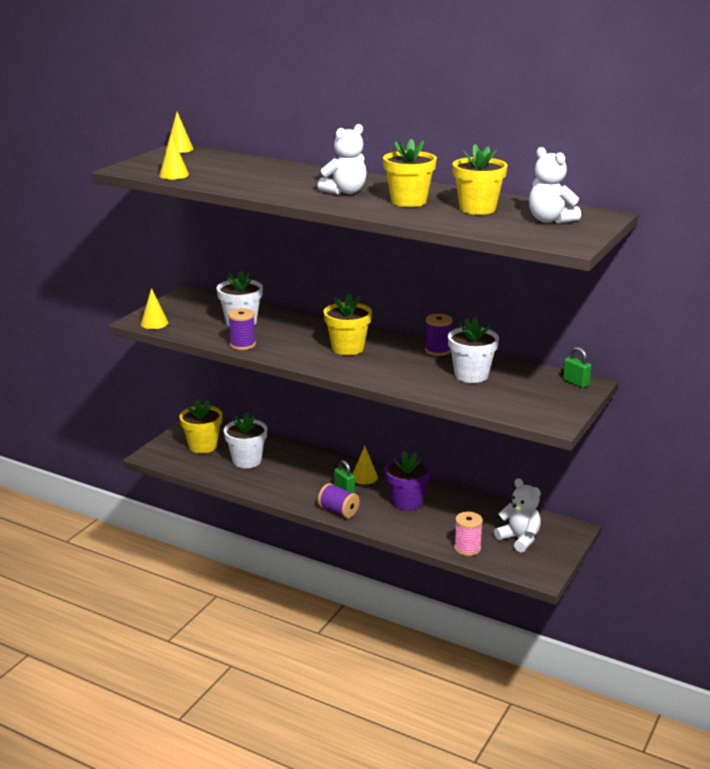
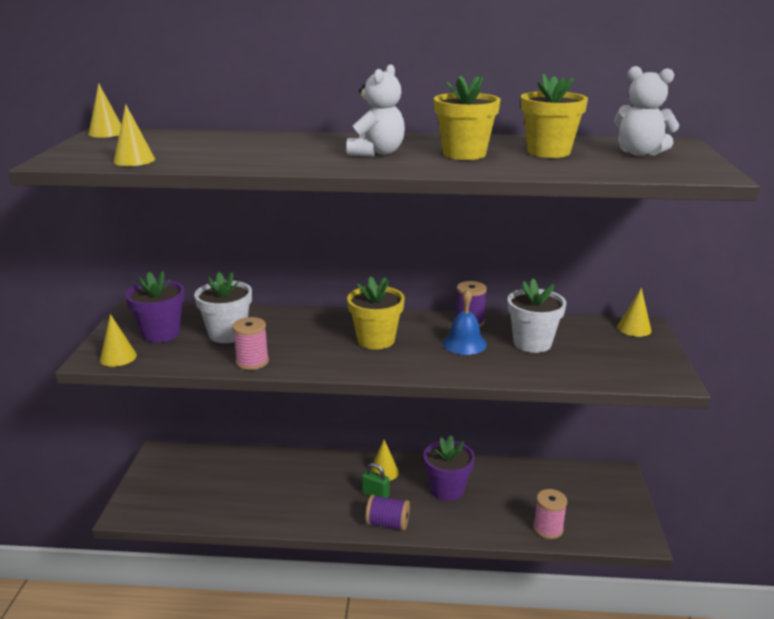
camera: 25 degrees left, 0 degrees up
(195, 313) = (161, 333): none -> purple flower pot
(203, 446) = (183, 482): yellow flower pot -> none
(242, 345) = (252, 362): purple spool -> pink spool
(247, 461) = (245, 487): white flower pot -> none
(415, 364) = (464, 343): none -> blue bell
(519, 539) = (584, 501): white teddy bear -> none
(575, 383) = (634, 328): green padlock -> yellow cone

